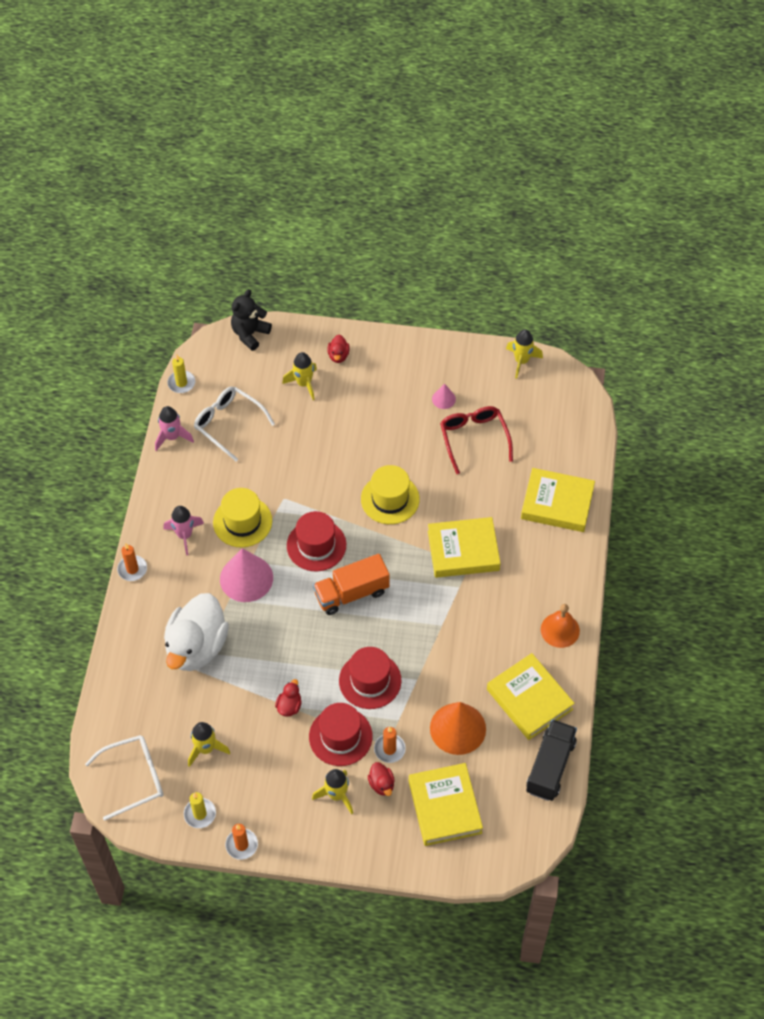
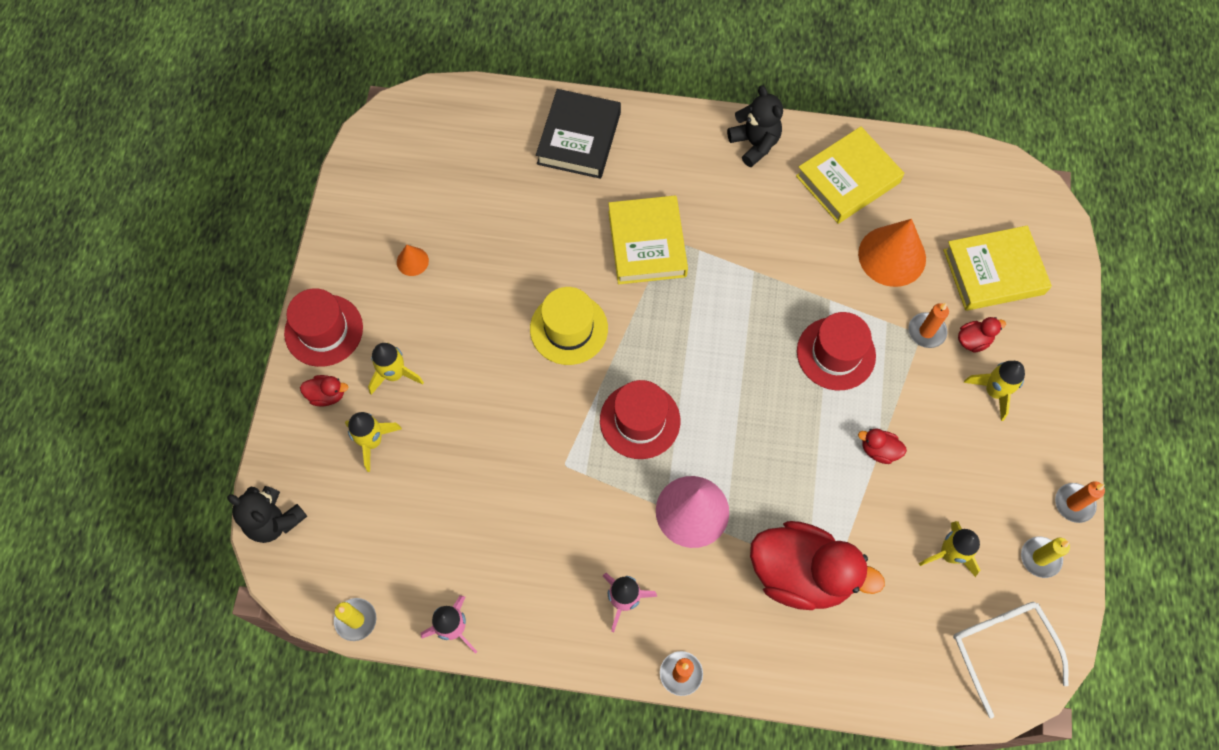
camera: 90 degrees left, 10 degrees up
(197, 647) = (800, 574): white duck -> red duck
(228, 424) = (435, 546): white glasses -> none
(242, 522) = (602, 519): yellow hat -> none
(340, 736) = (915, 388): red hat -> red hat (324, 330)
(351, 593) = (711, 376): orange truck -> none
(443, 399) = (412, 261): pink cone -> orange cone
(474, 438) = (478, 227): red glasses -> none
(521, 361) = (359, 168): yellow rocket -> yellow rocket (394, 374)
(550, 766) = (930, 162): black truck -> none
(557, 503) = (579, 138): yellow book -> black book
(560, 630) = (754, 144): orange bell -> black teddy bear

